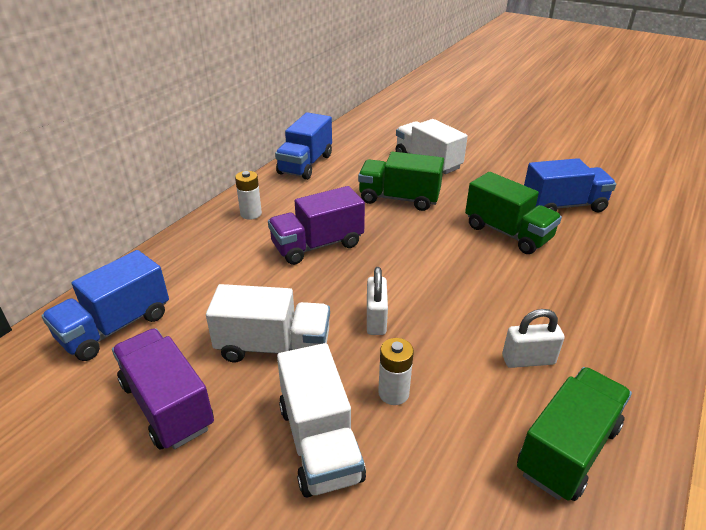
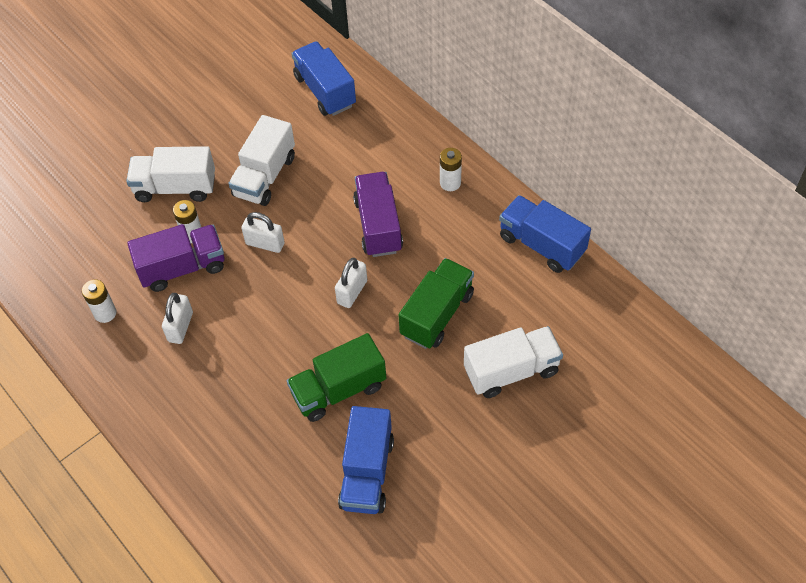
camera: 110 degrees right, 20 degrees up
(167, 405) = (239, 118): purple truck -> purple truck (182, 268)
(403, 245) = (352, 292): none -> white padlock
(567, 449) = (105, 313): green truck -> white battery

